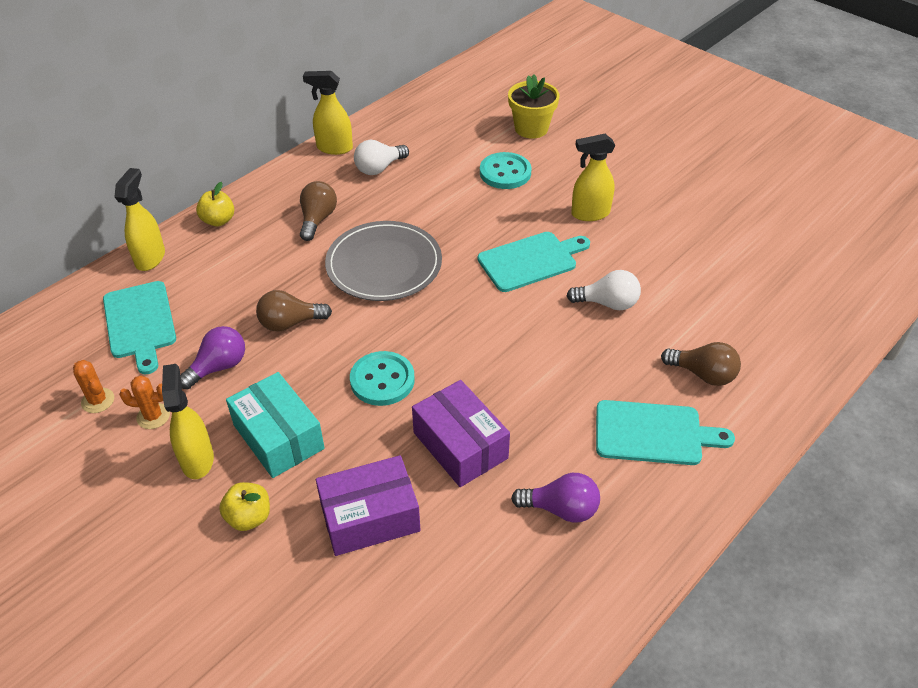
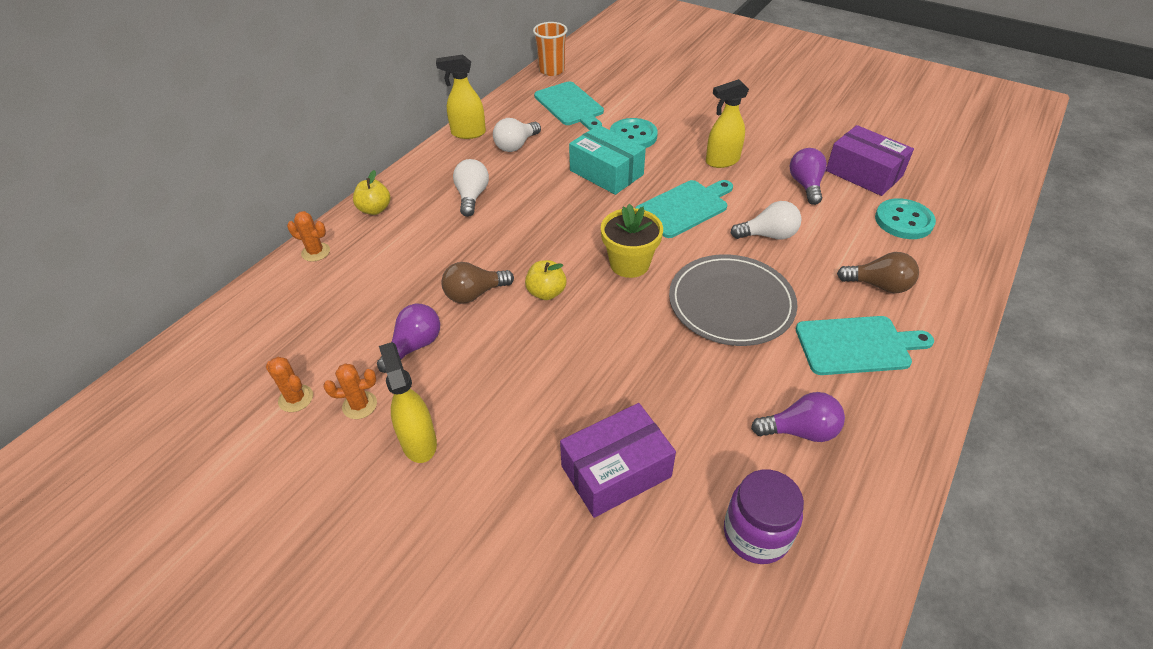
camera: 10 degrees left, 0 degrees up
(140, 323) = (321, 315): turquoise cutting board -> turquoise cutting board (570, 105)
(150, 258) = (316, 252): yellow spray bottle -> orange cactus
(249, 517) = (491, 493): yellow apple -> yellow apple (546, 292)
(278, 437) = (496, 405): turquoise box -> turquoise box (606, 172)
(317, 219) = (472, 196): brown light bulb -> white light bulb
(382, 380) = (583, 335): turquoise button -> turquoise button (903, 221)
(384, 264) = (548, 228): grey plate -> grey plate (731, 303)
(444, 85) = (551, 70): none -> orange cup
(460, 445) = (680, 385): purple box -> purple box (864, 173)
(480, 597) = (756, 534): none -> purple jar
(531, 128) = (643, 97): yellow flower pot -> yellow flower pot (629, 264)
(670, 253) = (805, 185): none -> purple light bulb

